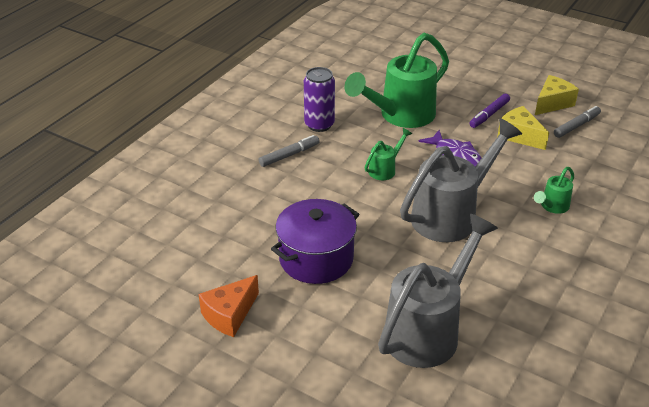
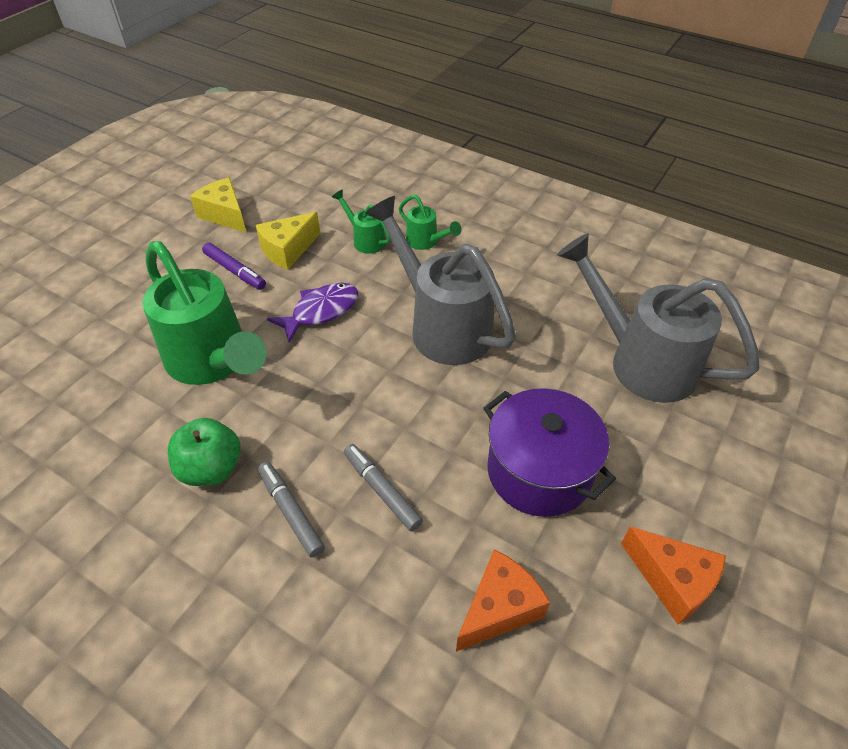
camera: 90 degrees left, 10 degrees up
(222, 235) = (499, 608): none -> orange cheese
(319, 125) = (211, 468): purple can -> green apple
(385, 169) = (343, 386): green watering can -> green watering can (365, 240)
(576, 126) = (277, 203): grey marker -> grey marker (382, 490)

